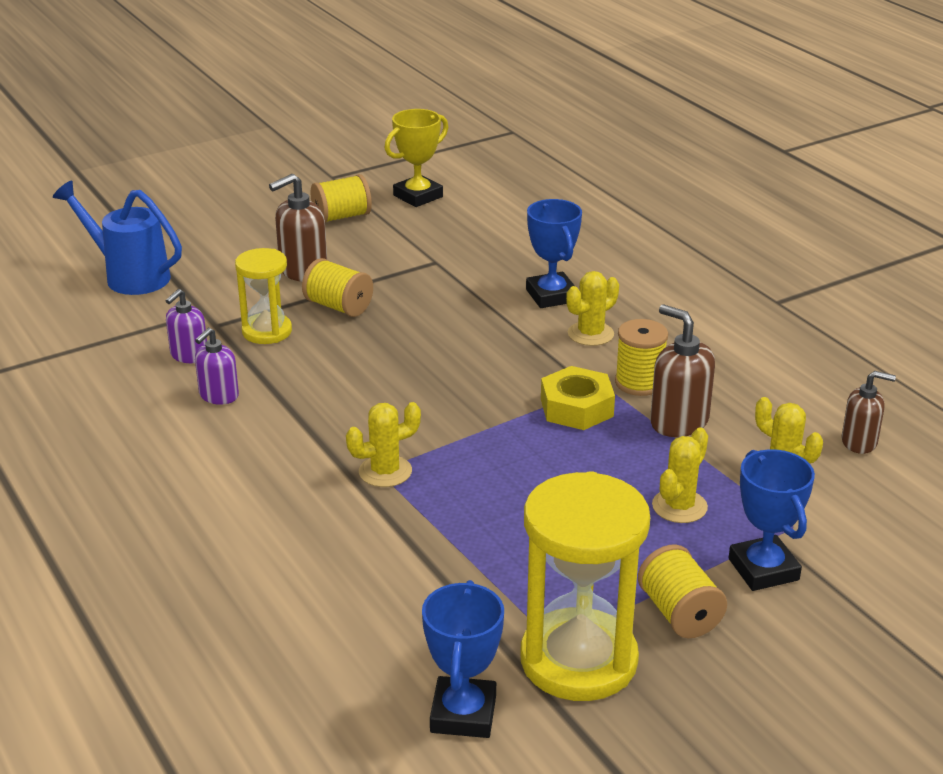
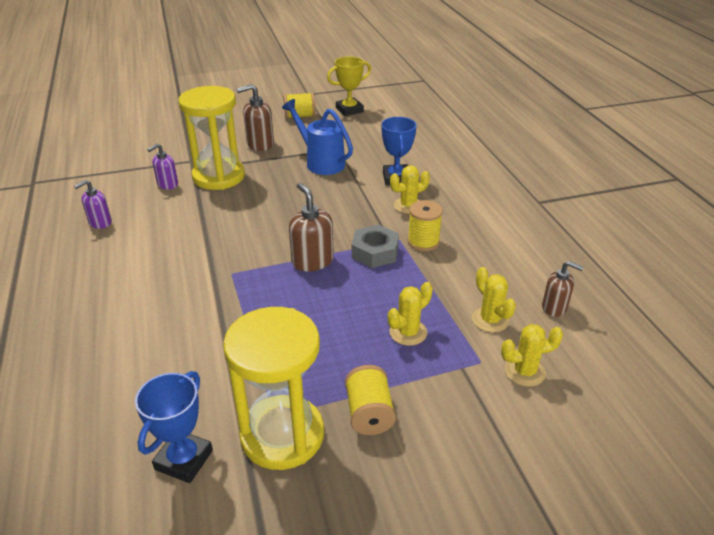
camera: 15 degrees right, 5 degrees up
(130, 276) = (165, 135): blue watering can -> blue watering can (321, 162)
(218, 396) = (168, 211): purple soap dispenser -> purple soap dispenser (100, 222)
(267, 331) = (219, 176): yellow hourglass -> yellow hourglass, size x1.74
(338, 306) = (267, 168): yellow spool -> none
(385, 471) = (234, 274): yellow cactus -> yellow cactus (524, 371)
(576, 408) = (375, 252): yellow nut -> grey nut
(678, 422) = (436, 272): brown soap dispenser -> brown soap dispenser (312, 261)
(763, 569) = (444, 391): blue trophy -> none

